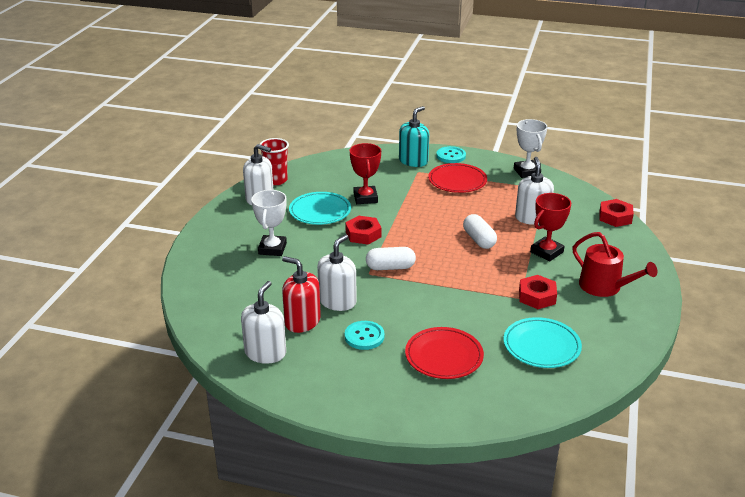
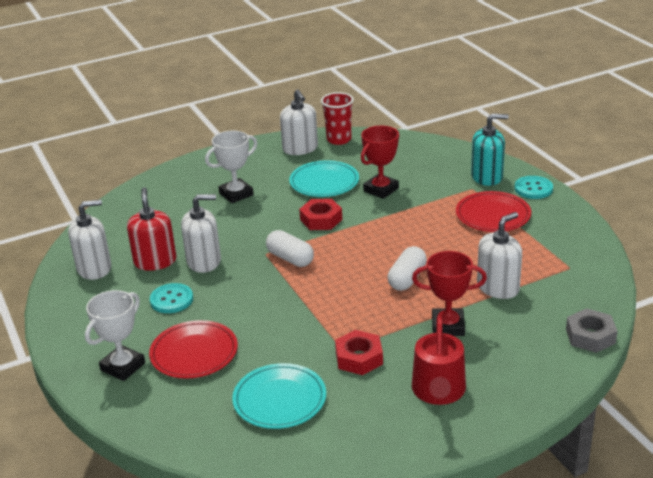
camera: 50 degrees right, 0 degrees up
(527, 172) = (583, 241): white trophy -> white trophy (123, 367)
(615, 217) = (590, 336): red nut -> grey nut

